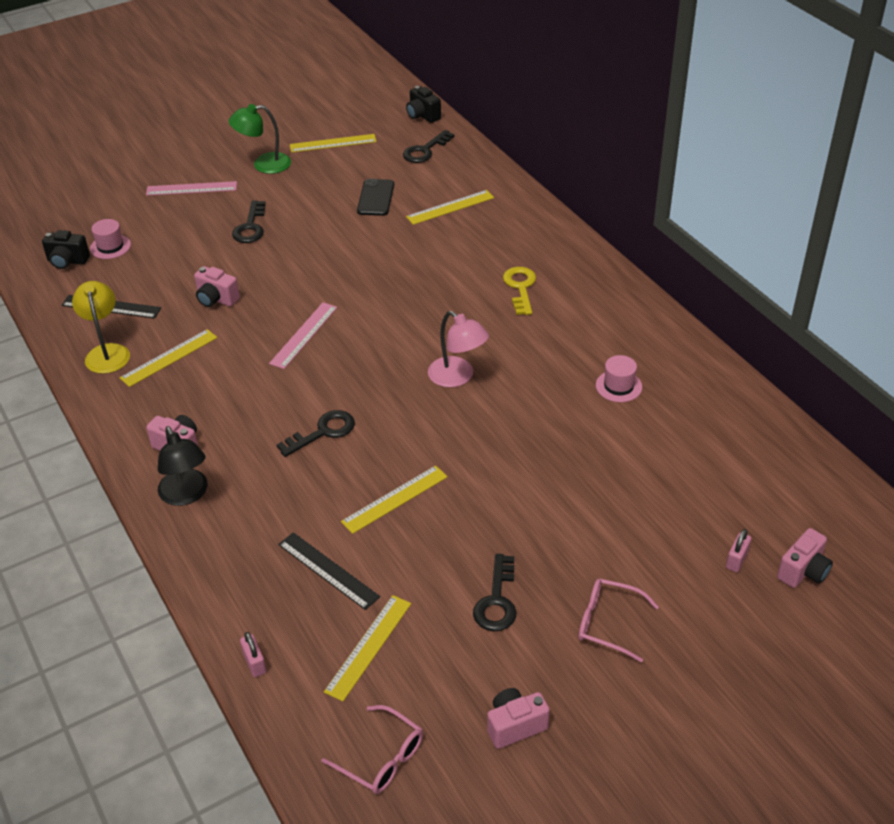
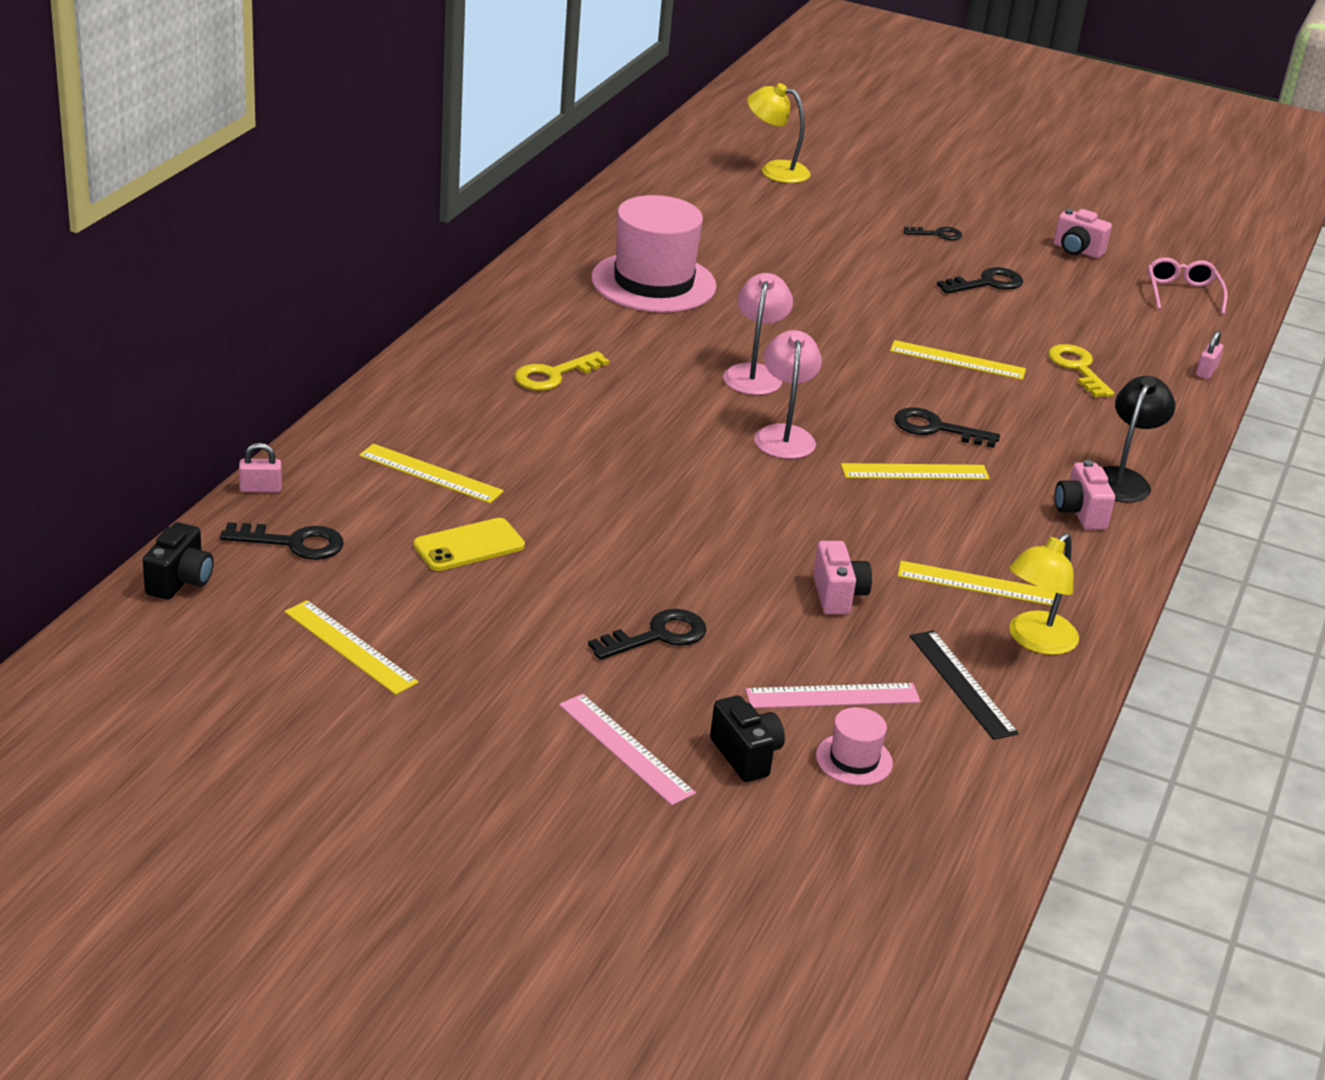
camera: 130 degrees left, 10 degrees down
(67, 261) = (934, 787): black camera -> black camera (746, 756)
(264, 164) = (482, 697): green lamp -> none
(304, 335) = (815, 498): pink ruler -> pink ruler (832, 696)
(328, 570) = (1078, 368): black ruler -> yellow key
(368, 647) = (1112, 326): yellow ruler -> yellow ruler (915, 472)
(376, 198) = (469, 545): black phone -> yellow phone
(376, 355) = (784, 435): none -> pink lamp
(608, 623) = (937, 234): pink glasses -> black key
(618, 386) = (653, 282): pink hat -> pink hat, size x2.27
(736, 560) = (800, 196): pink padlock -> pink padlock (260, 488)
(803, 571) = (775, 170): pink camera -> yellow lamp

